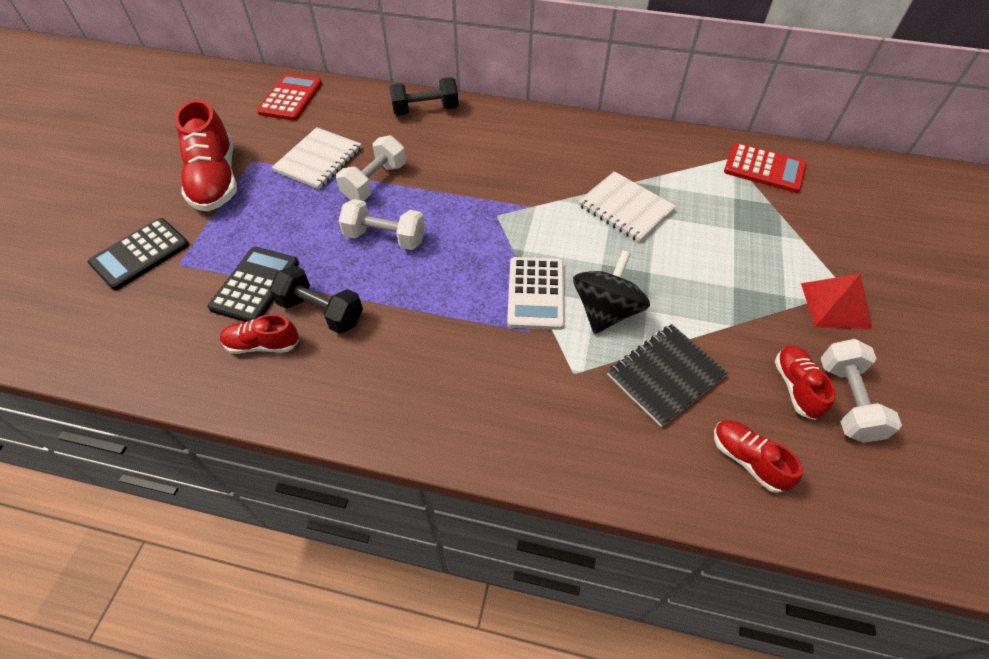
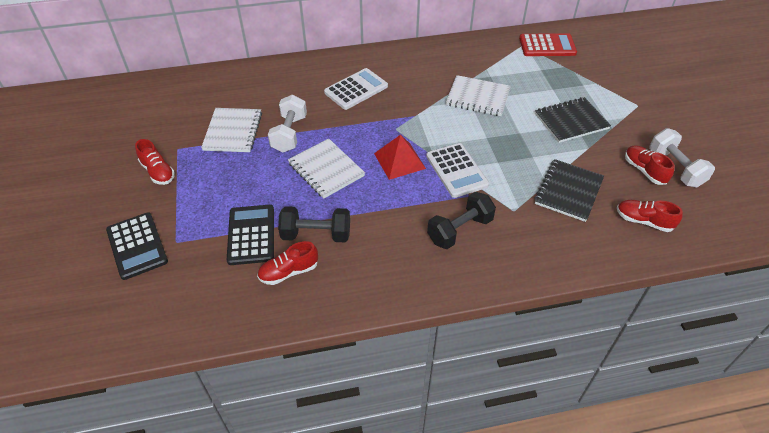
camera: 25 degrees left, 5 degrees down
(140, 254) = (137, 246): black calculator -> black calculator turned 45 degrees counterclockwise
(216, 180) = (158, 172): red shoe -> red shoe, size x0.54
(291, 98) = (173, 92): red calculator -> none
(385, 238) = (326, 169): white dumbbell -> white notebook
(425, 110) = (290, 71): black dumbbell -> black dumbbell (460, 230)
(483, 153) = (356, 89): none -> white calculator
(605, 311) = (508, 166): black spinning top -> none
(732, 281) = (571, 121): none -> black notebook
(835, 305) = (637, 116): red pyramid -> red pyramid (399, 161)

